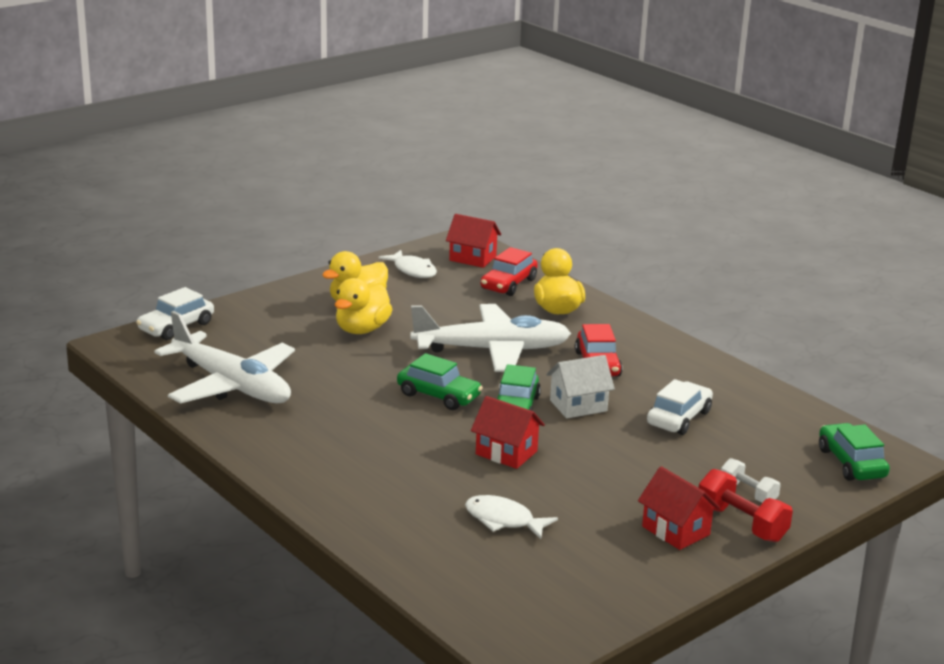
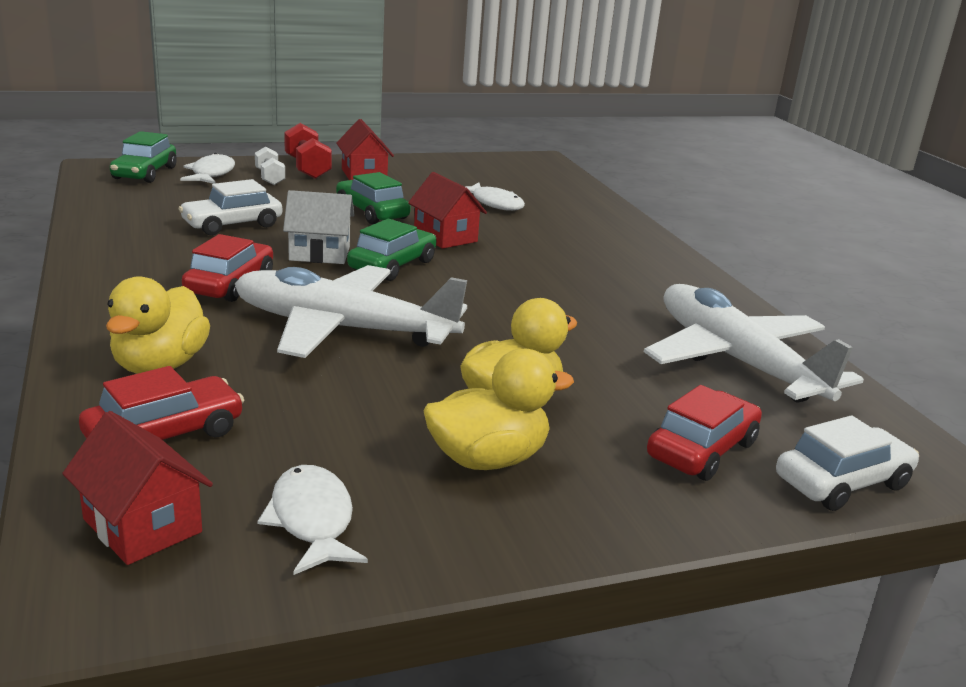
camera: 160 degrees left, 0 degrees up
(251, 327) = (702, 450): none -> red car
(438, 395) = (469, 294): green car -> green car (372, 212)
(802, 481) = (211, 174): none -> white fish

